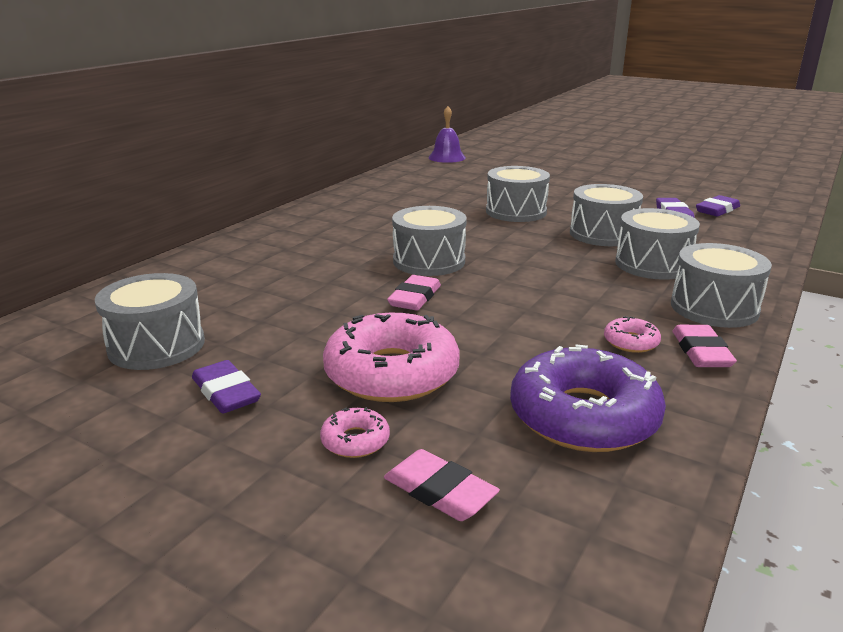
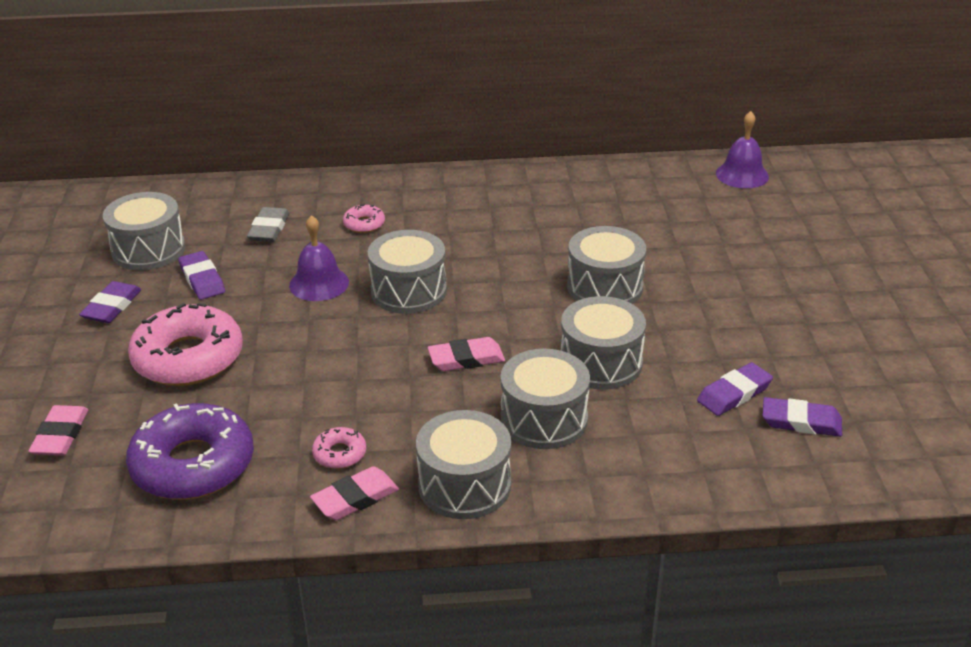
camera: 55 degrees right, 10 degrees up
(238, 284) = (269, 229): none -> grey eraser
(264, 333) = (202, 279): none -> purple eraser
(355, 441) = (92, 381): pink donut -> pink donut (364, 224)
(363, 287) = (319, 283): none -> purple bell
(415, 297) = (323, 315): pink eraser -> pink eraser (466, 359)

